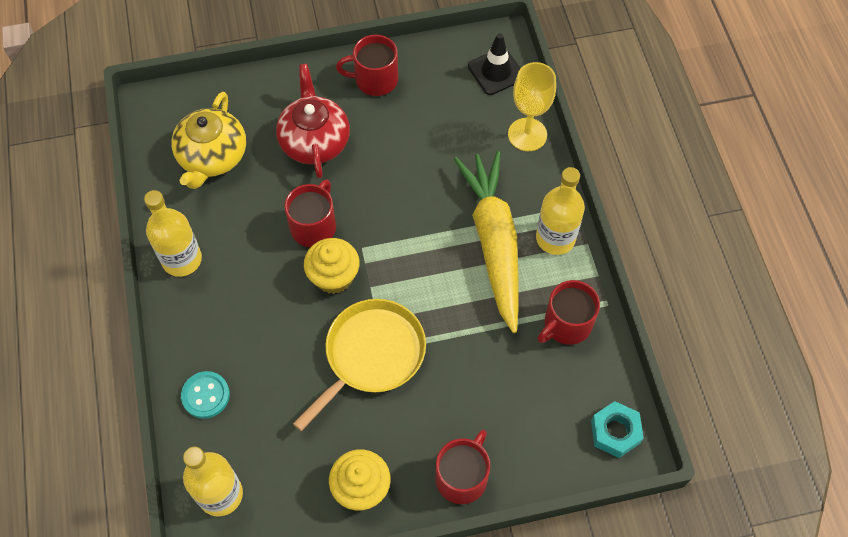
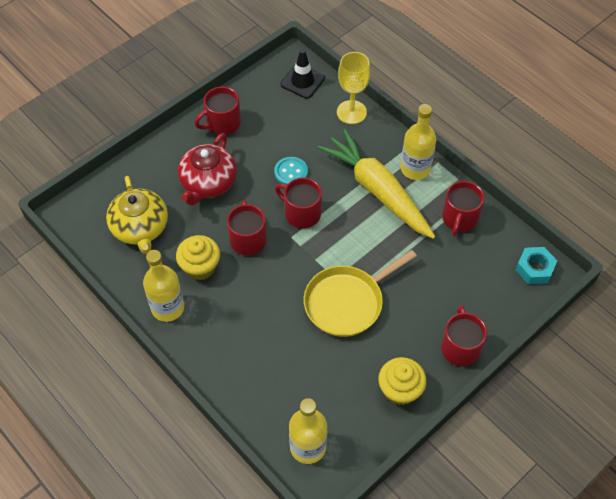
camera: 30 degrees left, 5 degrees down
(205, 395) = (250, 388): turquoise button -> turquoise button (291, 172)
(314, 141) = (208, 183): red teapot -> red teapot turned 120 degrees counterclockwise
(334, 276) = (285, 265): yellow cupcake -> yellow cupcake (200, 267)
(371, 355) = (347, 302): yellow pan -> yellow pan turned 135 degrees counterclockwise
(391, 226) = (301, 213): none -> red mug

